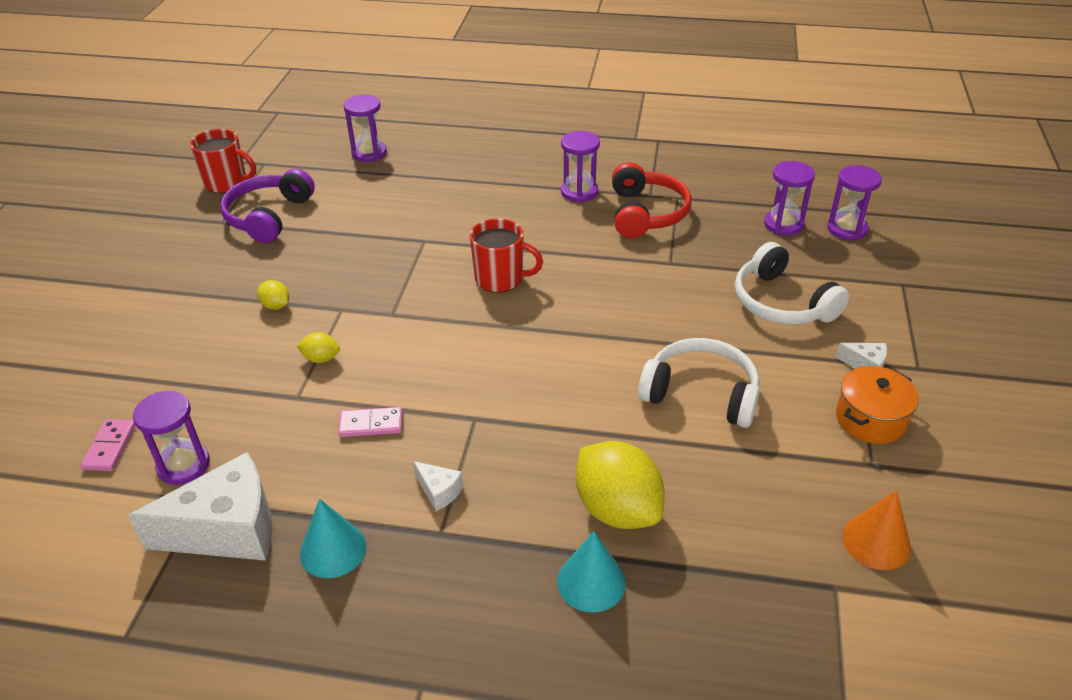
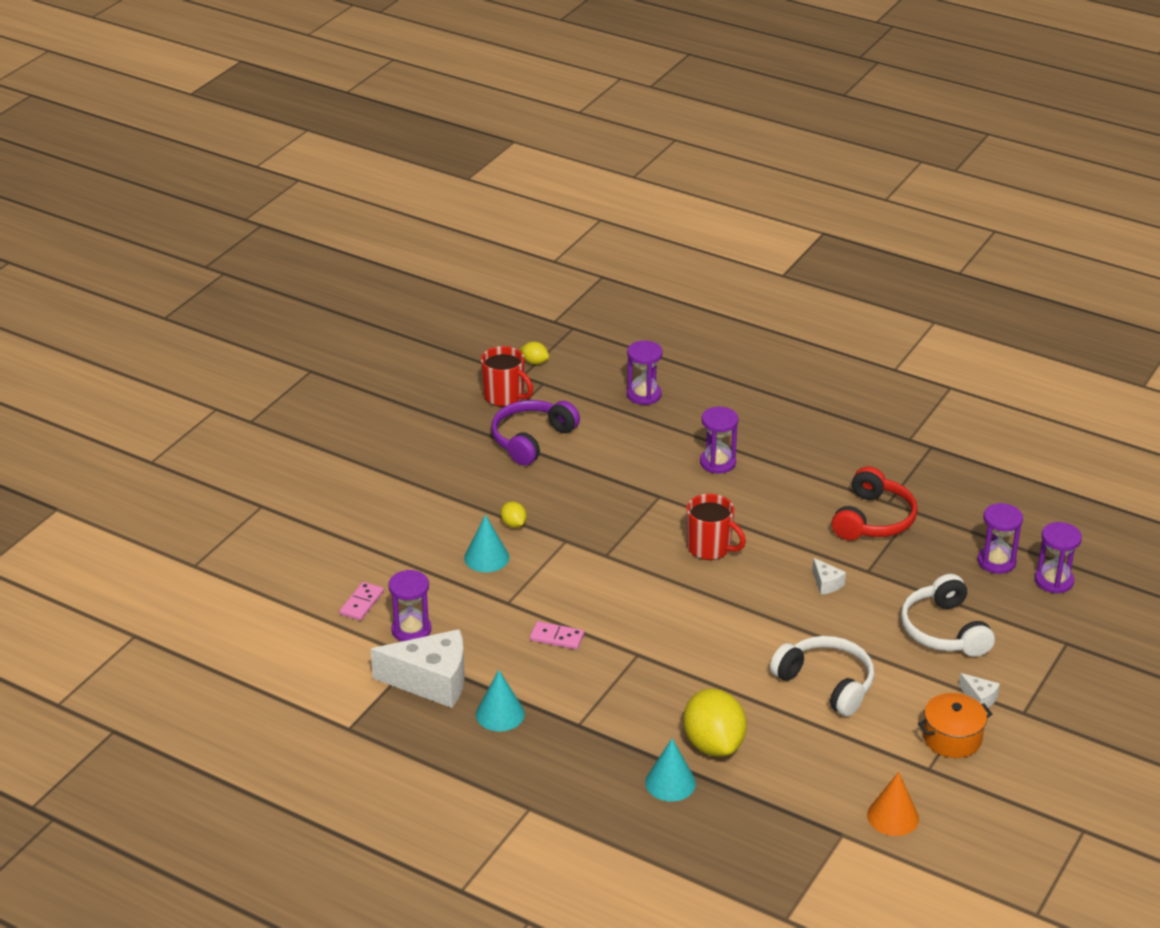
camera: 20 degrees right, 5 degrees down
(255, 350) = (486, 557): none -> turquoise cone
(321, 358) = (536, 577): yellow lemon -> yellow lemon (534, 362)
(439, 491) = (589, 697): white cheese -> white cheese (826, 583)
(579, 192) = (822, 483): purple hourglass -> purple hourglass (717, 462)

